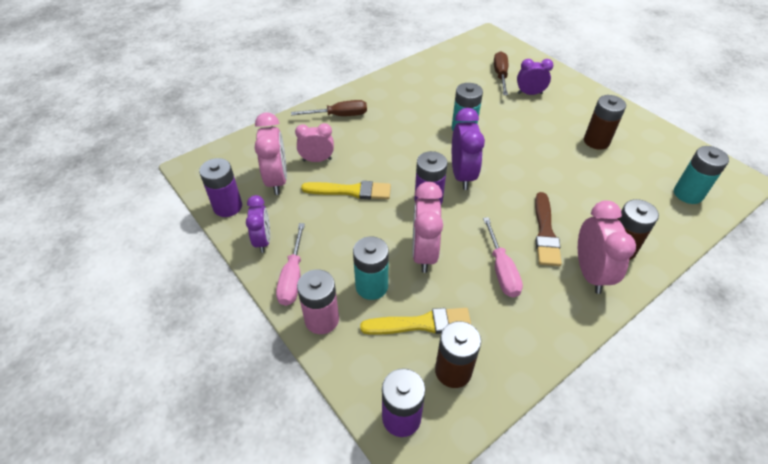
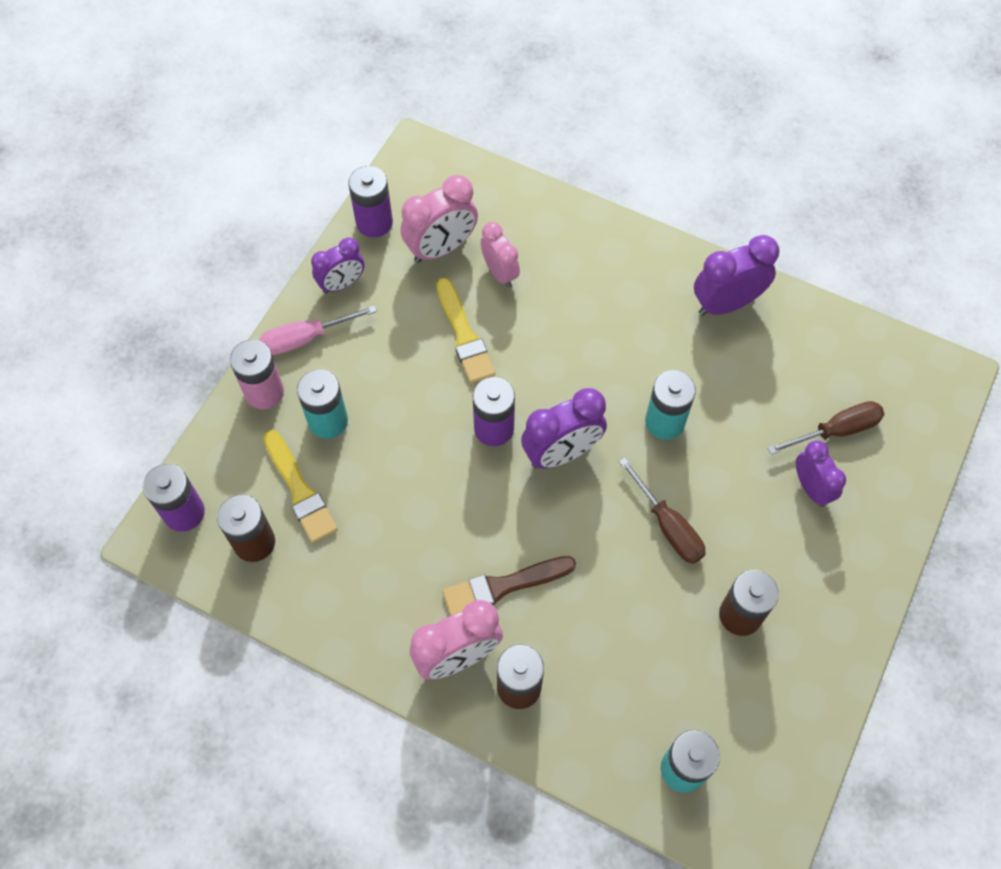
camera: 65 degrees right, 15 degrees up
(339, 115) = (602, 256): brown screwdriver -> brown screwdriver (668, 526)
(403, 84) = (726, 304): none -> purple clock
(424, 253) = (401, 456): pink clock -> none
(501, 270) = (415, 551): pink screwdriver -> none

